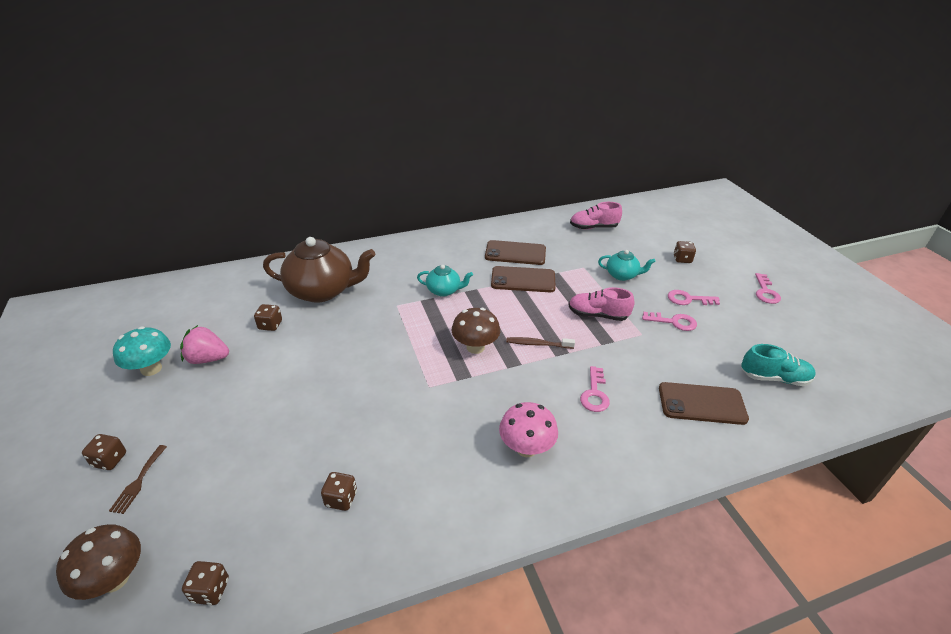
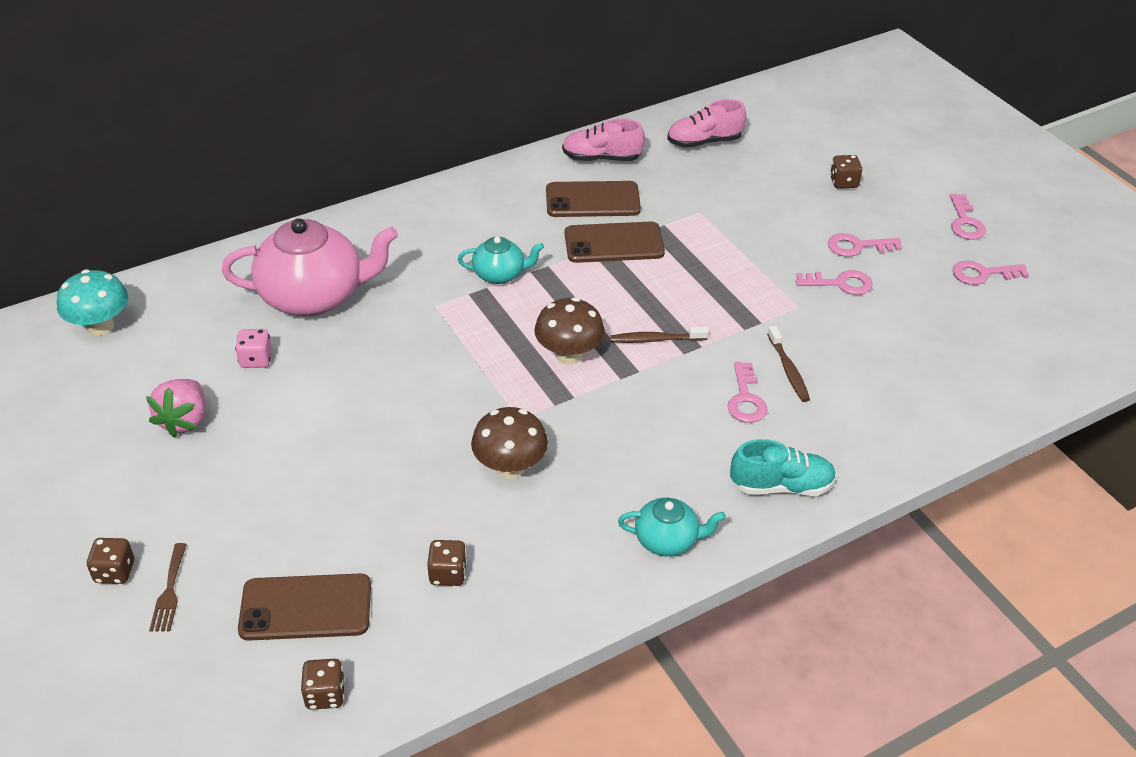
camera: 10 degrees left, 5 degrees up
(114, 579) = (199, 701): brown mushroom -> brown mushroom (510, 467)
(151, 369) = (107, 445): turquoise mushroom -> turquoise mushroom (100, 326)
(208, 359) = (184, 420): pink strawberry -> pink strawberry turned 75 degrees counterclockwise
(270, 325) = (256, 359): brown dice -> pink dice
(322, 291) = (314, 296): brown teapot -> pink teapot
(526, 448) = (669, 480): pink mushroom -> none
(597, 315) = (732, 286): pink shoe -> pink shoe (601, 158)
(622, 275) = (759, 219): turquoise teapot -> turquoise teapot (667, 540)
(629, 376) = (788, 369): none -> brown toothbrush
(702, 403) = (887, 394): brown phone -> brown phone (305, 608)
(774, 378) = (979, 347): turquoise shoe -> turquoise shoe (781, 486)
(778, 327) = (983, 274): none -> pink key

